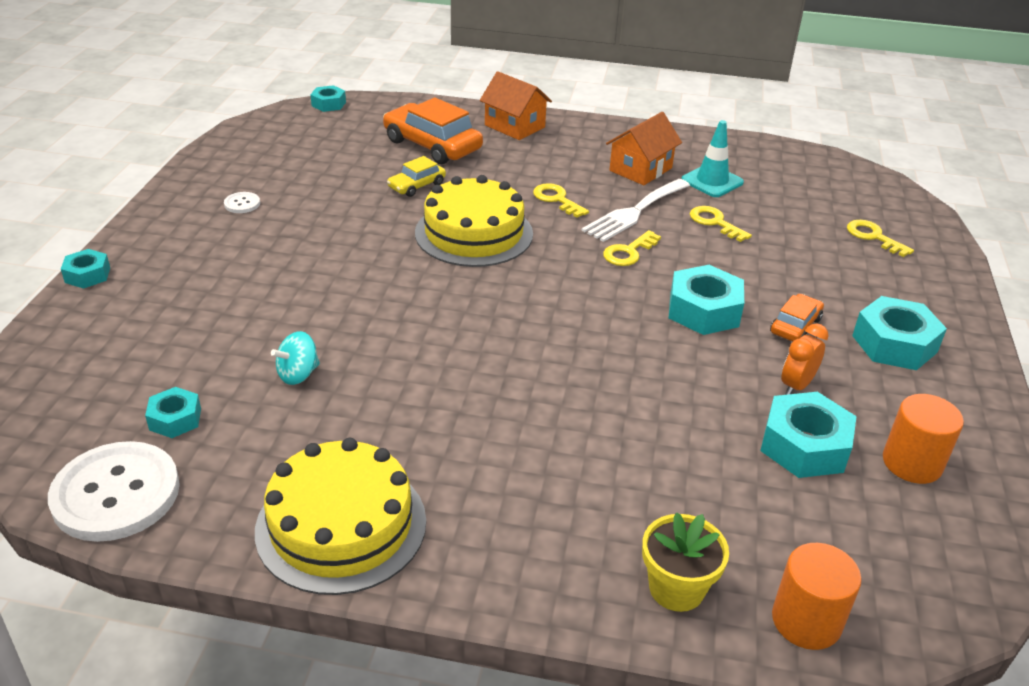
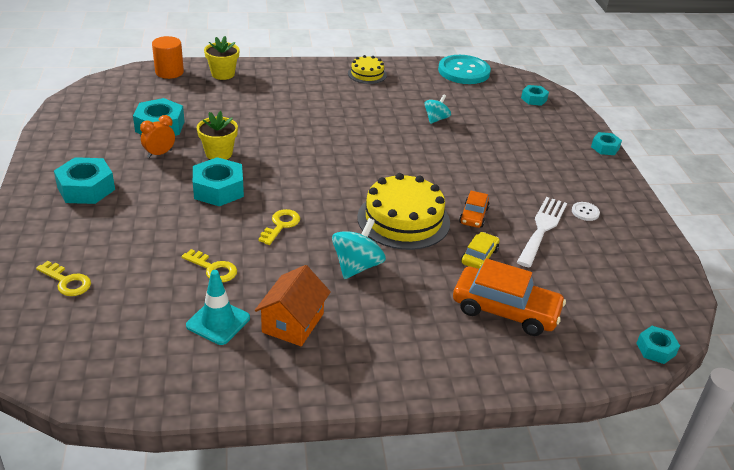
camera: 160 degrees right, 0 degrees up
(116, 494) = (464, 71): white button -> turquoise button
(175, 419) = (471, 95): turquoise nut -> turquoise nut (534, 99)
(341, 525) = (367, 74): yellow cake -> yellow cake, size x0.54
(514, 126) = (447, 361): orange house -> none
(557, 199) = (357, 266): yellow key -> turquoise spinning top
(634, 212) = (286, 266): white fork -> white fork (542, 228)
(700, 370) = (219, 153): none -> yellow flower pot
(795, 326) = (154, 189): orange car -> orange car (473, 216)
(796, 386) = (159, 154): orange clock -> orange clock turned 150 degrees counterclockwise
(912, 463) = (102, 127): orange cylinder -> none

